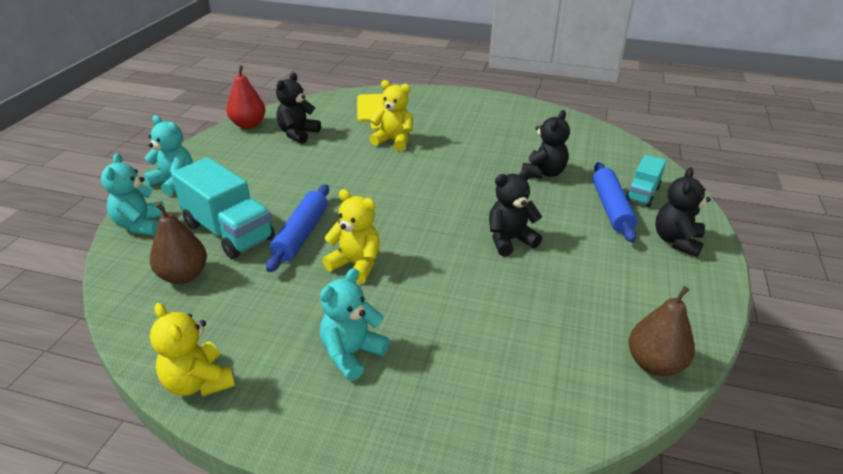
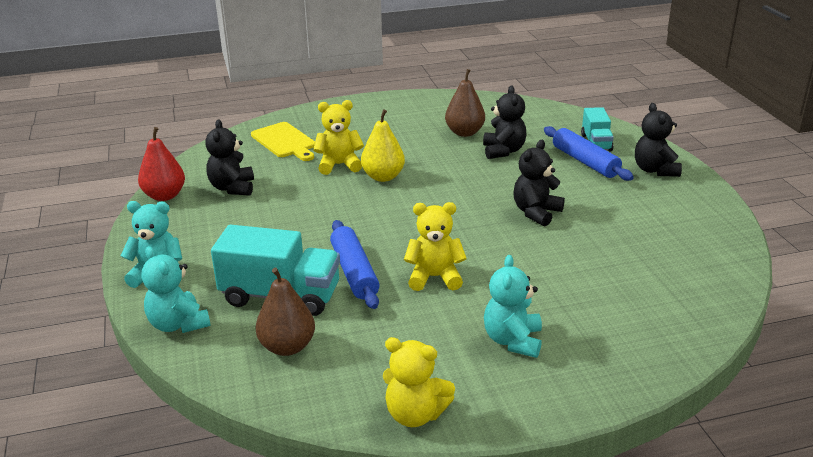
camera: 30 degrees left, 5 degrees down
(416, 162) = (383, 177): none -> yellow pear
(654, 364) = (723, 258): brown pear -> brown pear (464, 132)

